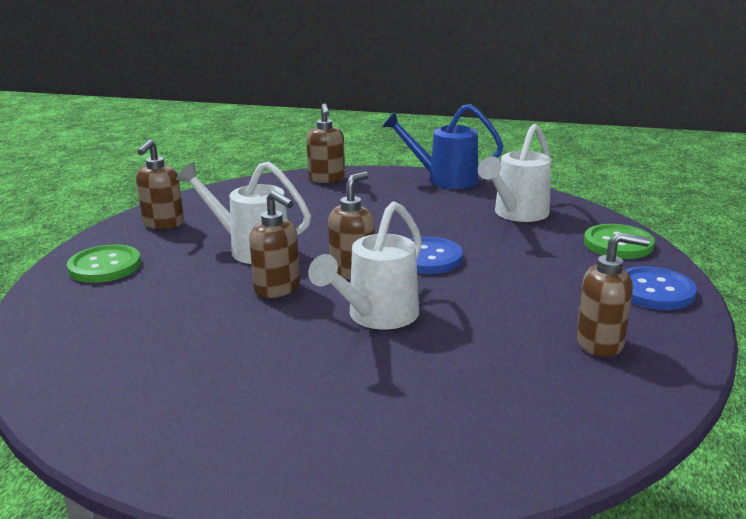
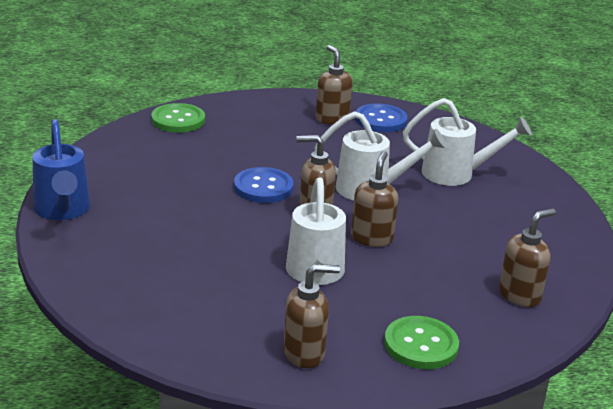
camera: 120 degrees left, 5 degrees up
(326, 179) = (97, 285): brown soap dispenser -> brown soap dispenser (520, 295)
(517, 214) = (141, 162): white watering can -> white watering can (456, 174)
(654, 291) = (248, 106): blue button -> blue button (380, 120)

